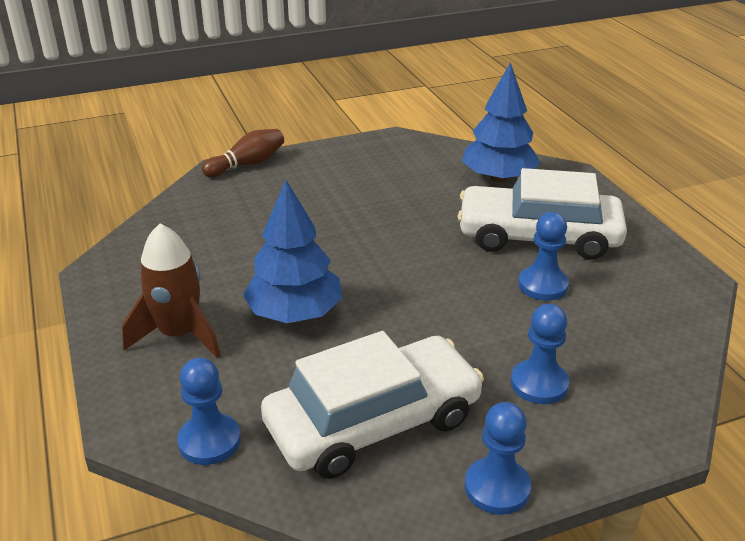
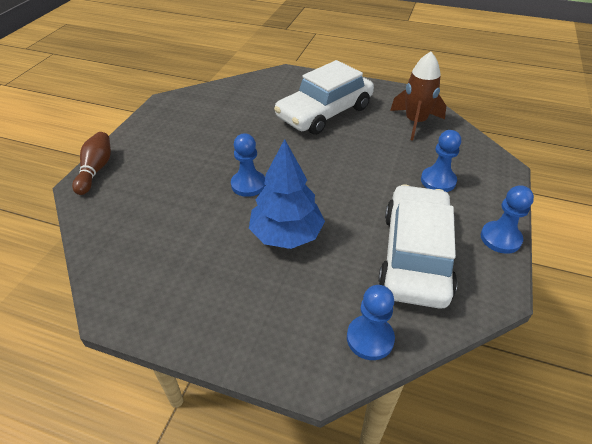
camera: 50 degrees left, 10 degrees up
(179, 335) = (246, 301): brown rocket -> brown rocket (415, 122)
(498, 178) = (258, 94): blue tree -> none
(542, 285) = (365, 135): blue pawn -> blue pawn (248, 184)

